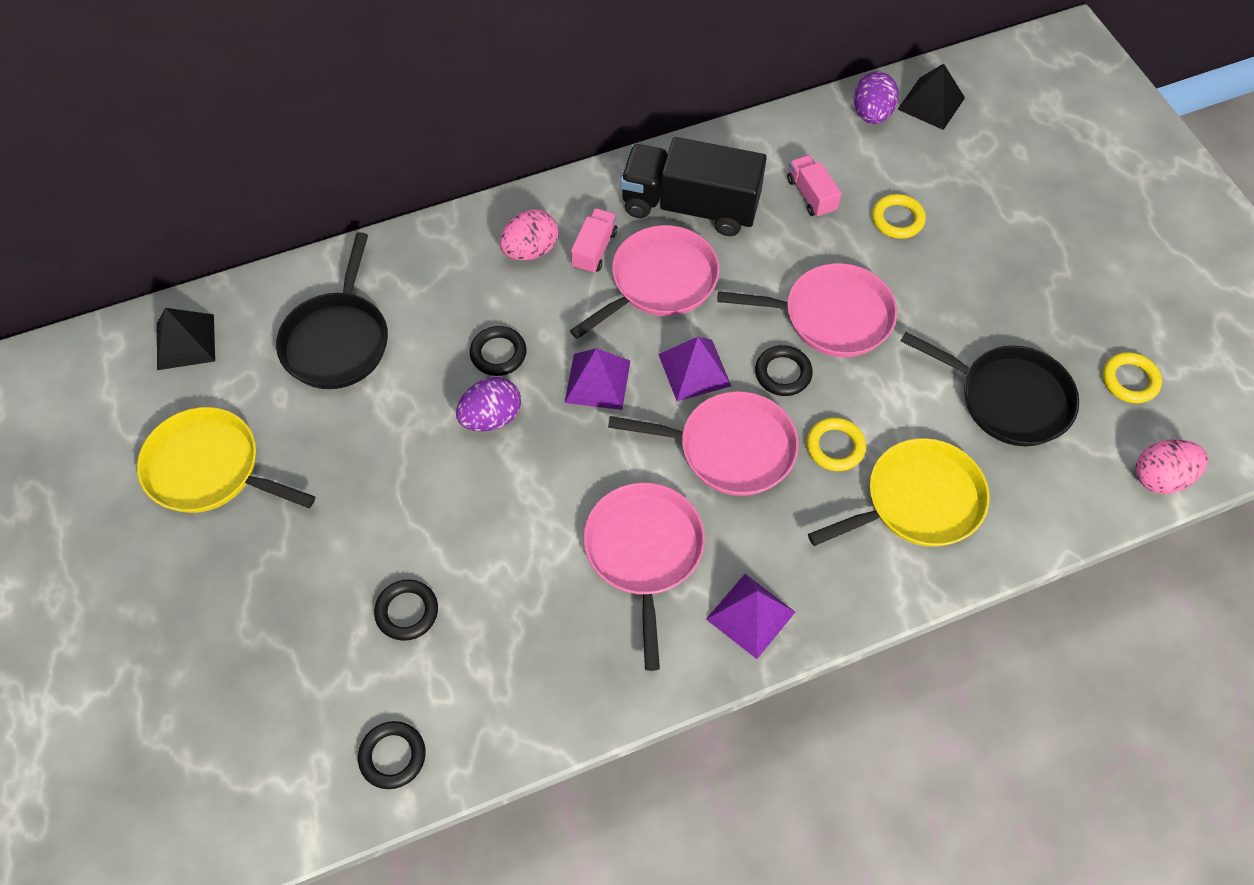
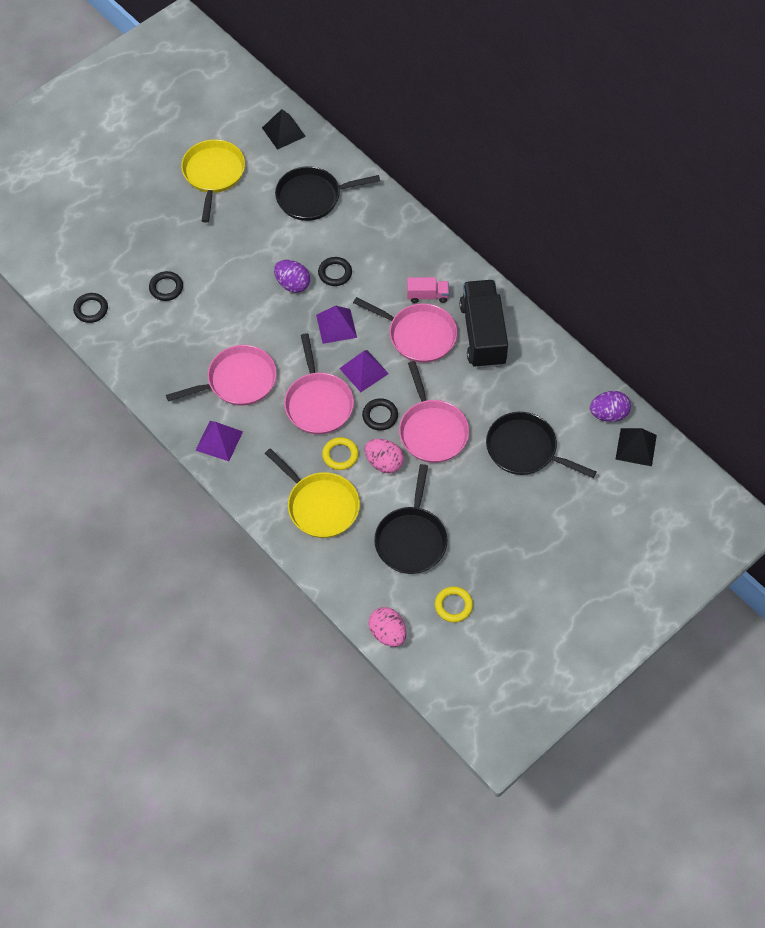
camera: 70 degrees right, 0 degrees up
(530, 250) = (413, 264): pink egg -> pink egg (384, 463)
(811, 195) = (522, 397): pink truck -> none
(897, 219) = (524, 449): yellow ring -> black pan

